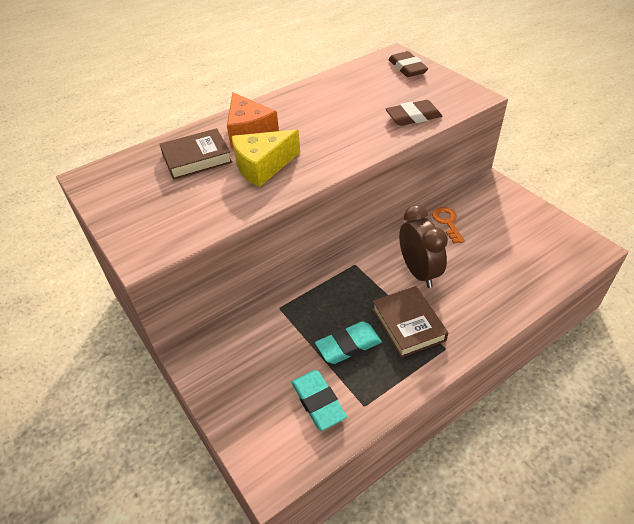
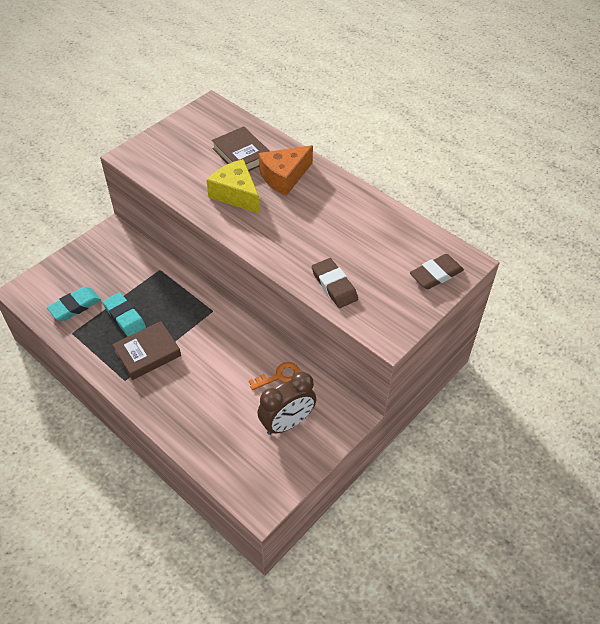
camera: 75 degrees right, 5 degrees up
(419, 272) = (208, 357): brown clock -> brown clock (287, 423)

